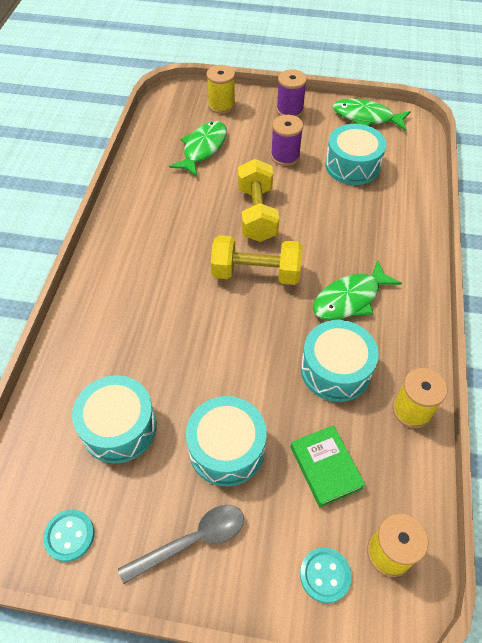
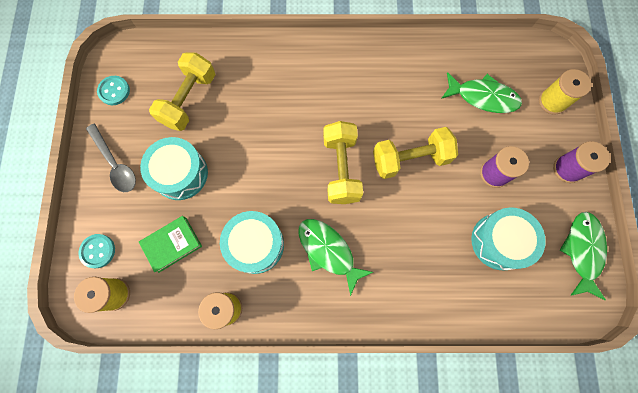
camera: 80 degrees right, 20 degrees up
(119, 427) = (189, 100): turquoise drum -> yellow dumbbell

